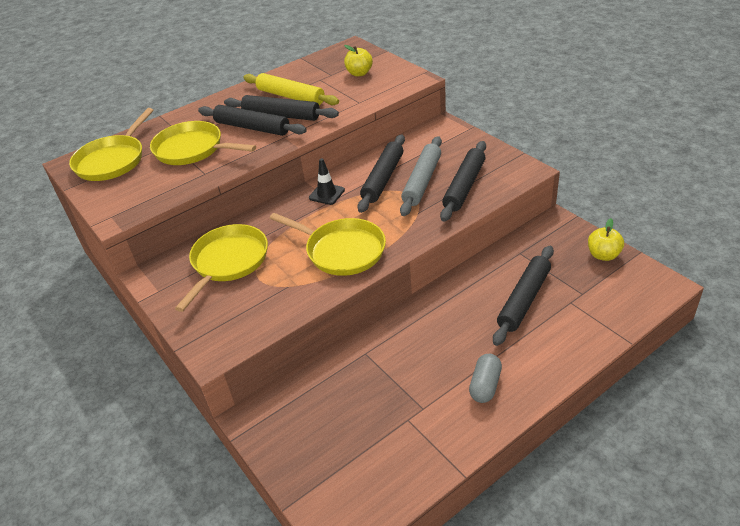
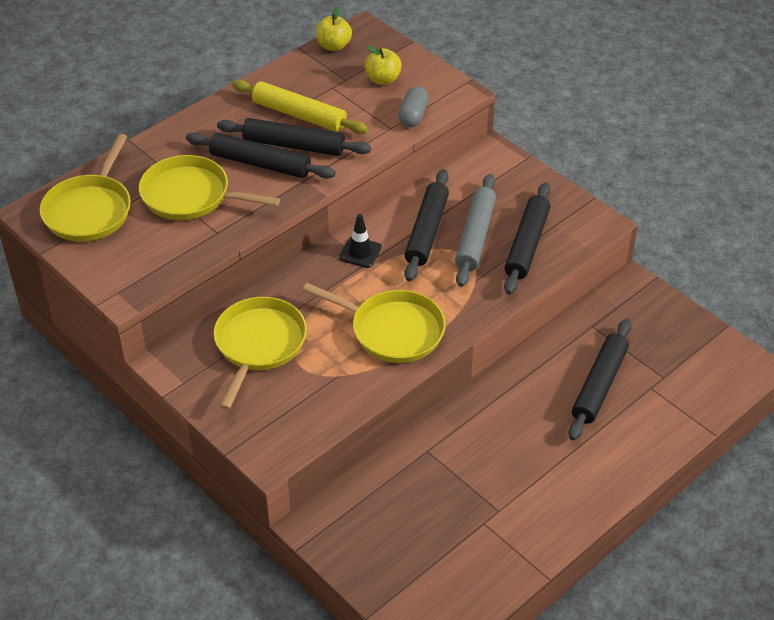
camera: 10 degrees left, 5 degrees up
(485, 385) = (562, 484): grey capsule -> grey capsule (413, 116)
(603, 255) = (687, 329): yellow apple -> yellow apple (334, 46)

